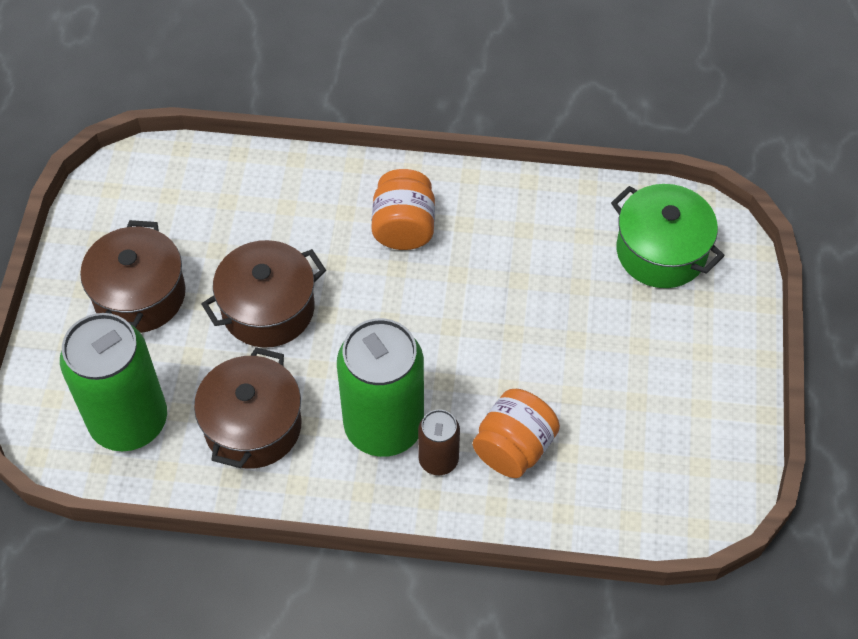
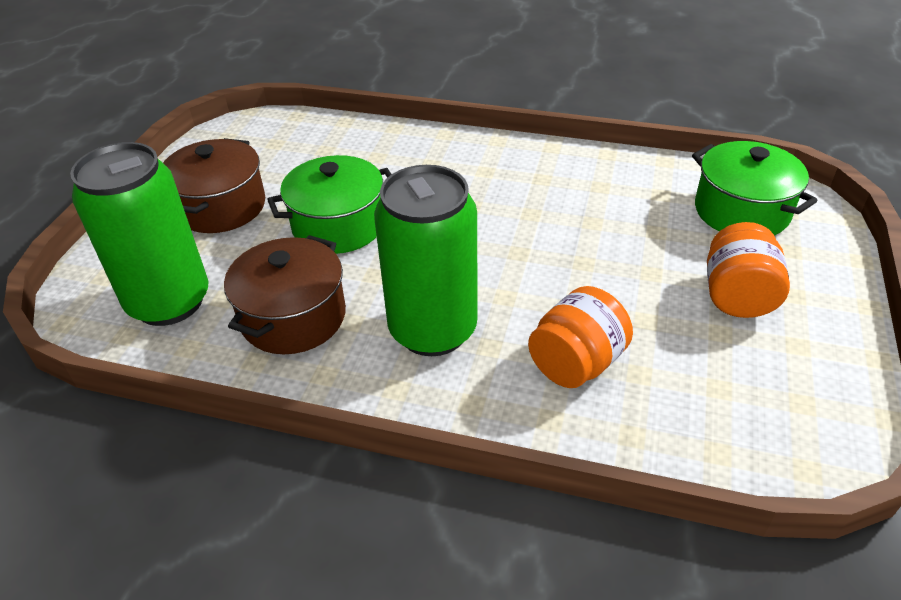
camera: 10 degrees right, 15 degrees down
(268, 309) = (338, 225): brown pot -> green pot
(404, 227) = (483, 177): orange jar -> orange jar (737, 296)
(438, 460) = (488, 366): brown can -> none

